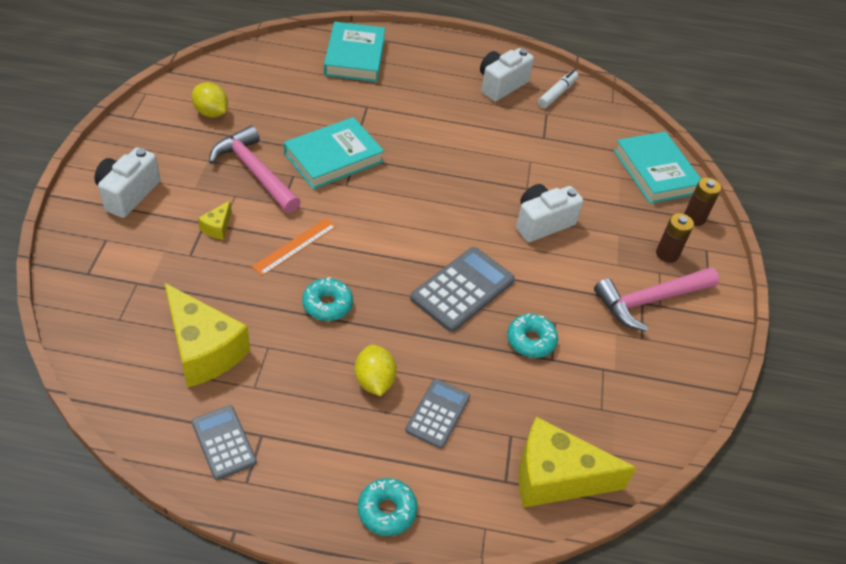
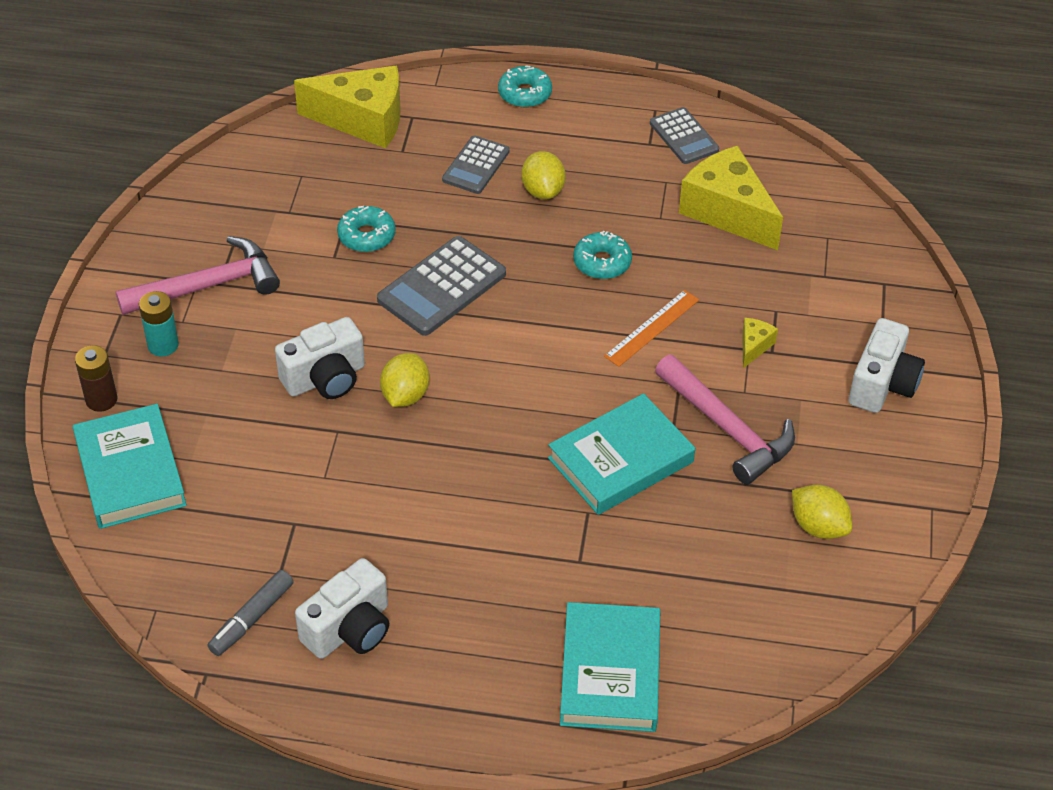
camera: 175 degrees left, 0 degrees up
(483, 208) = (405, 395): none -> yellow lemon
(557, 93) = (251, 618): white marker -> grey marker
(667, 254) = (163, 345): brown battery -> turquoise battery

